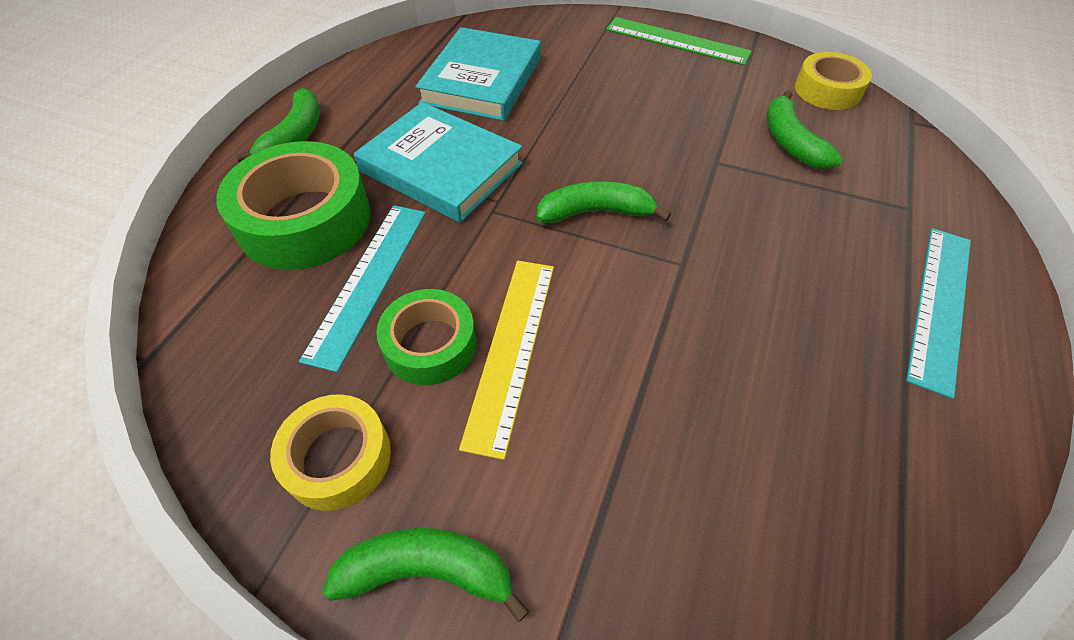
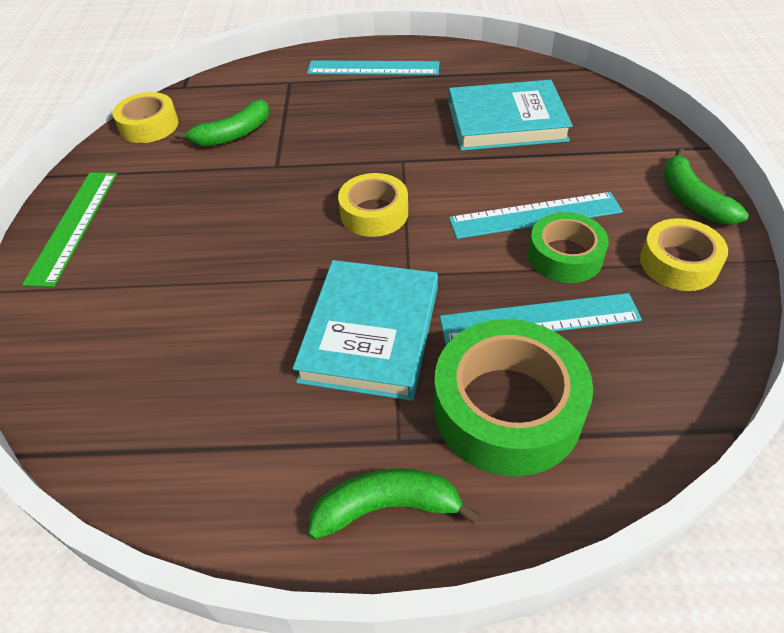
camera: 110 degrees left, 5 degrees down
(482, 80) = (197, 362): turquoise book -> turquoise book (506, 121)
(512, 349) = (535, 215): yellow ruler -> turquoise ruler
(595, 212) = (374, 213): green banana -> yellow tape

